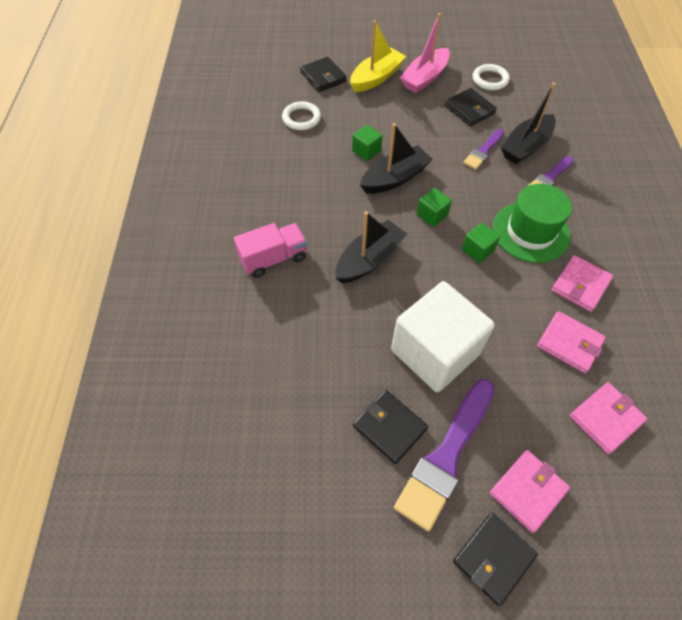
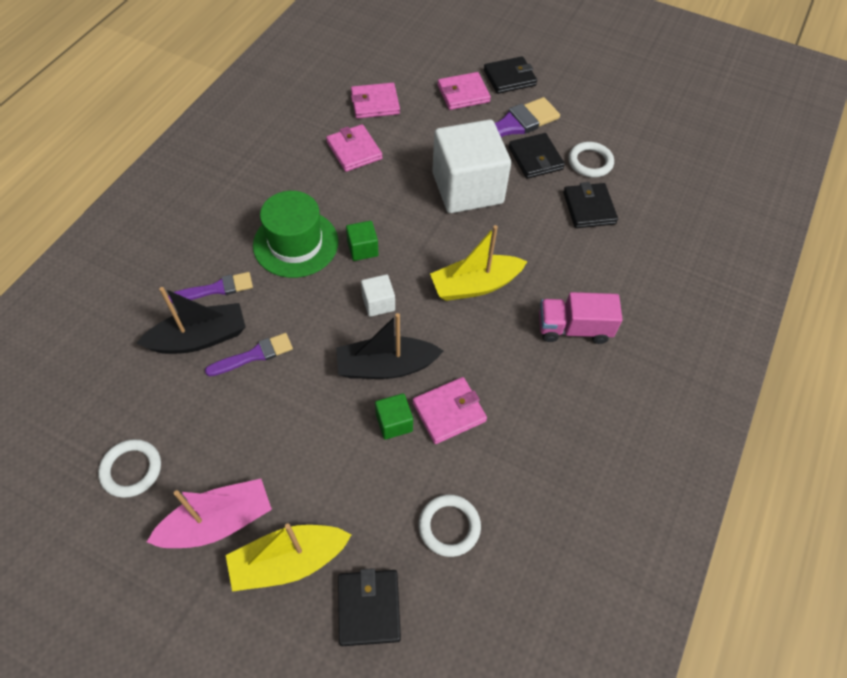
camera: 155 degrees left, 0 degrees up
(328, 453) = (590, 162): none -> white ring
(369, 259) = (475, 285): black boat -> yellow boat
(432, 215) = (378, 303): green cube -> white cube
(469, 109) = (210, 428): black wallet -> black wallet (589, 208)
(580, 285) = (300, 183): pink wallet -> pink wallet (449, 412)

